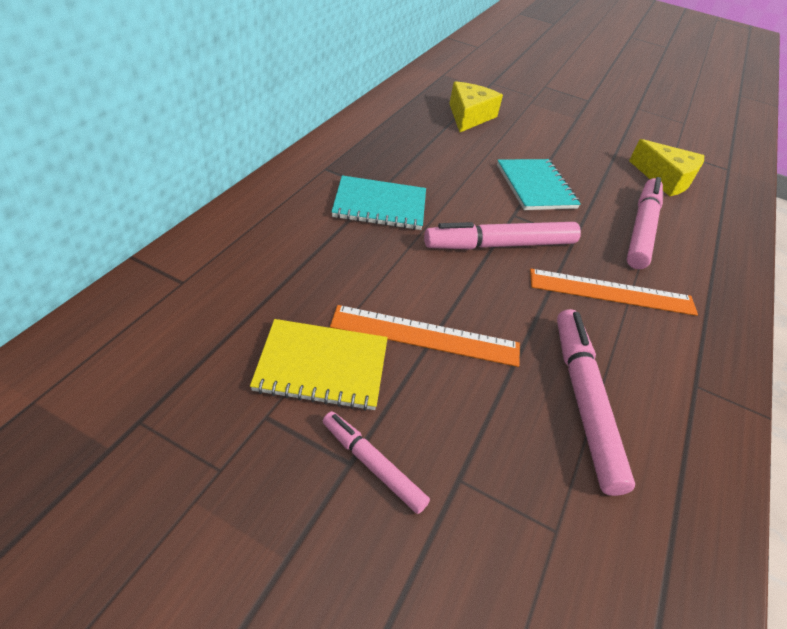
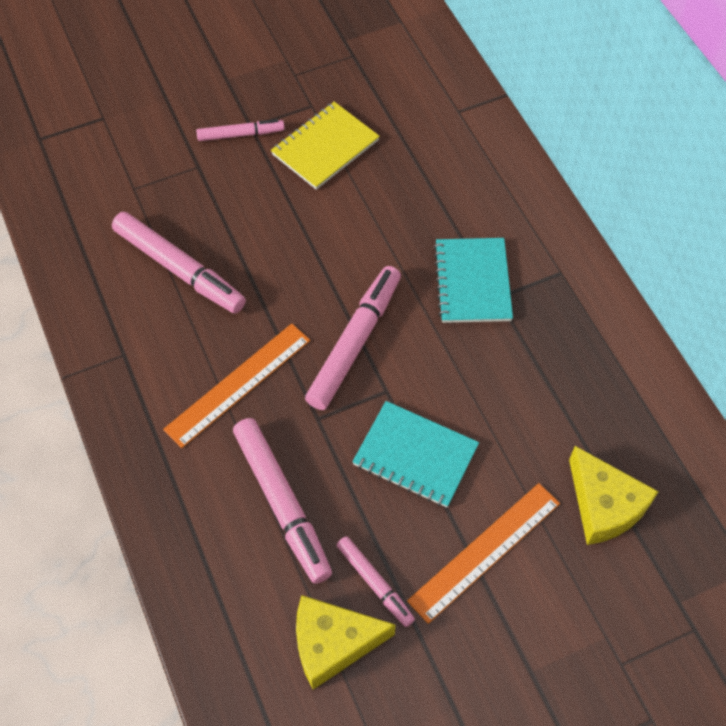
camera: 135 degrees right, 15 degrees up
(380, 205) = (472, 282): turquoise notebook -> turquoise notebook turned 45 degrees counterclockwise
(425, 335) = (304, 217): orange ruler -> orange ruler (485, 551)
(619, 175) = (375, 583): none -> pink marker

